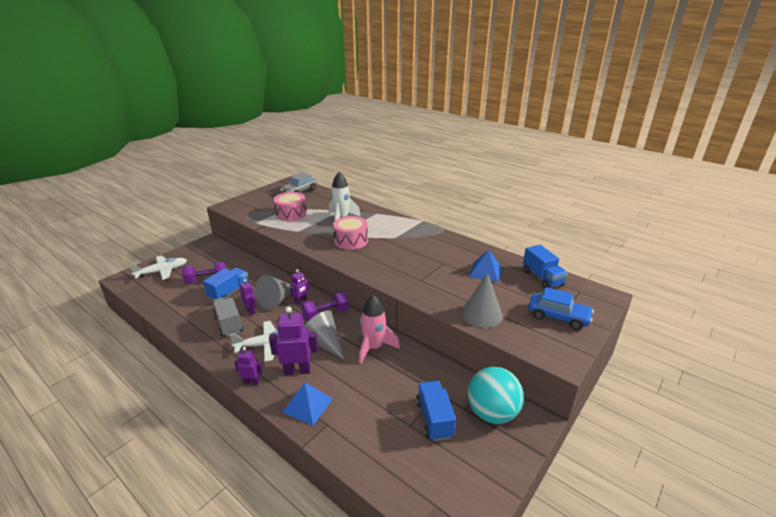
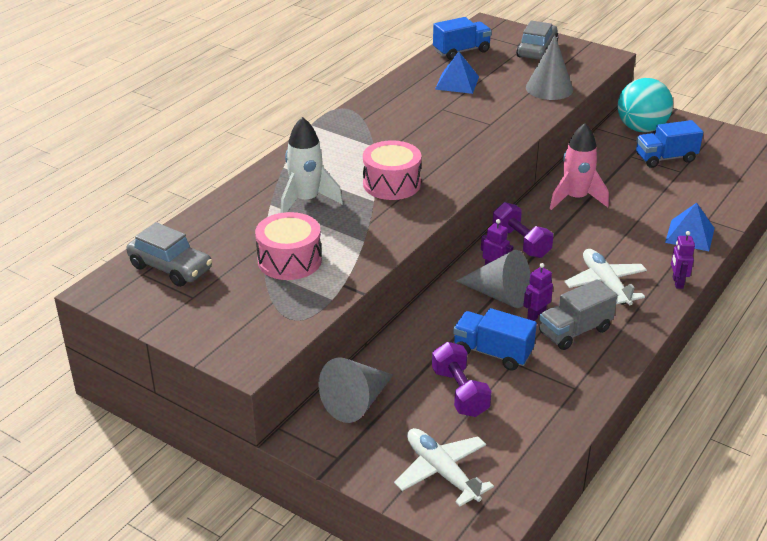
camera: 95 degrees left, 5 degrees up
(297, 370) = (641, 250): purple robot -> none
(324, 343) = (582, 237): grey cone -> grey cone (357, 402)
(558, 317) = (537, 50): blue car -> grey car

